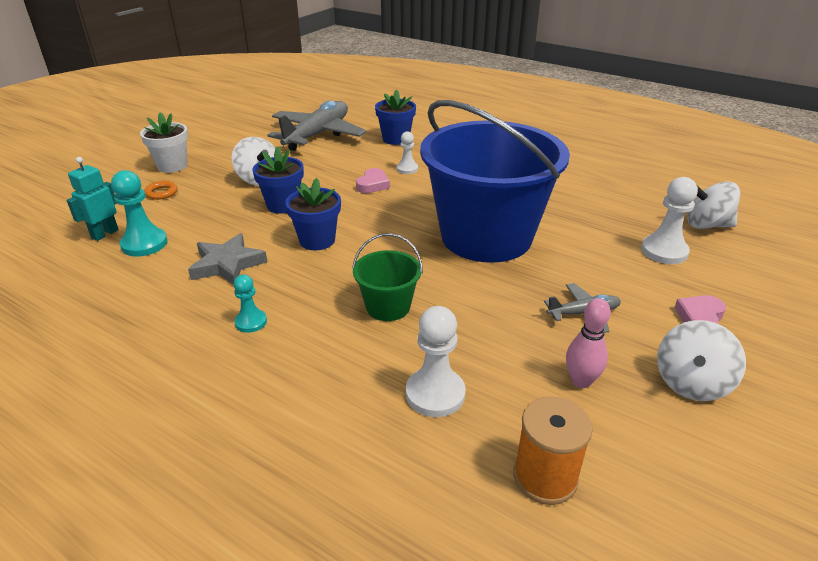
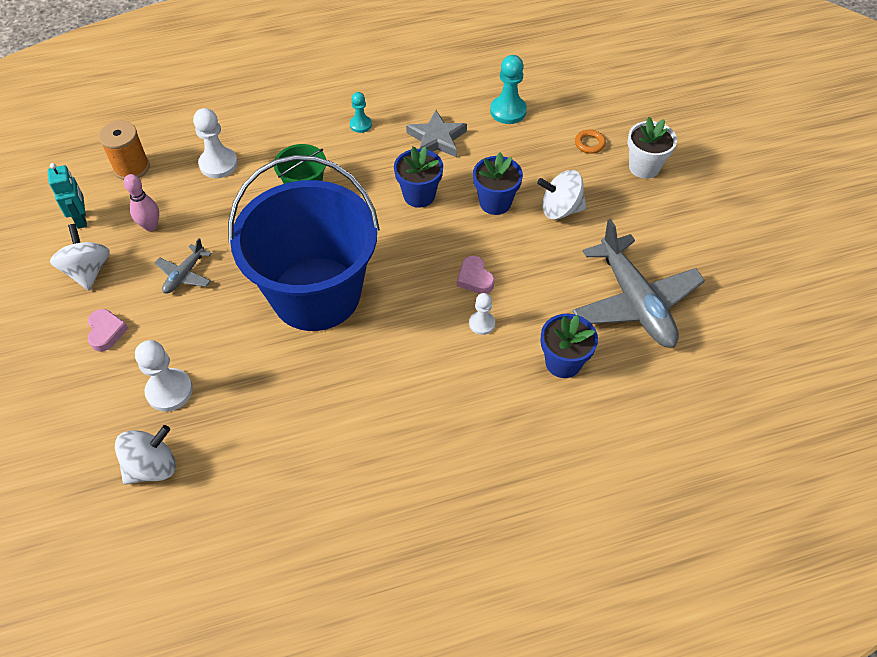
camera: 130 degrees right, 20 degrees up
(104, 234) = (544, 97): turquoise robot -> turquoise robot (81, 219)

